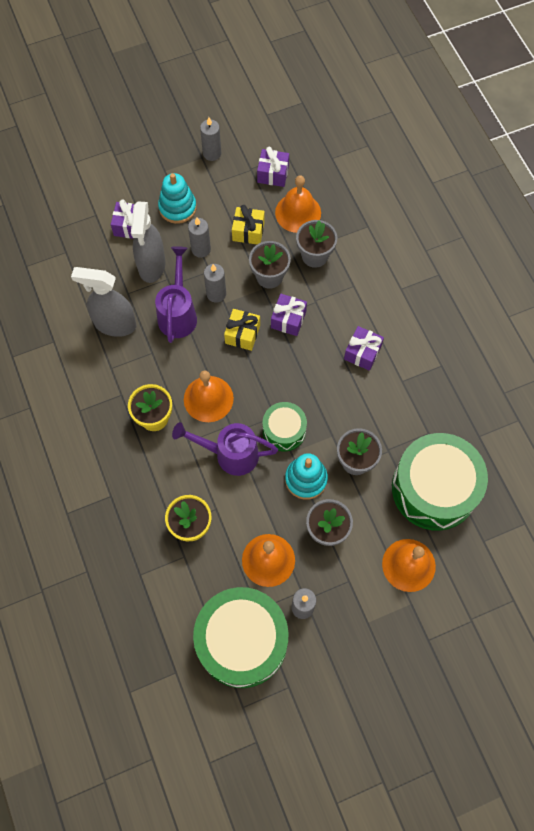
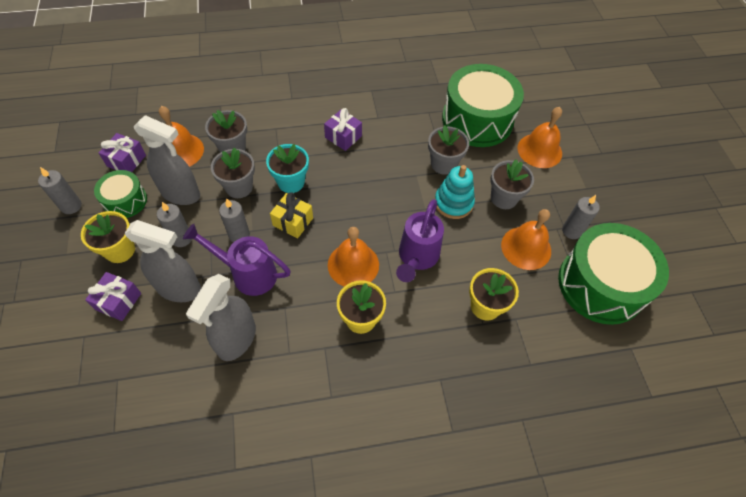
camera: 80 degrees left, 10 degrees down
(177, 207) = (120, 250): turquoise stacking toy -> yellow flower pot
(248, 231) = (181, 194): yellow gift -> grey spray bottle
(284, 430) = (403, 209): green drum -> green drum (125, 201)
(288, 319) = (291, 182): purple gift -> turquoise flower pot

